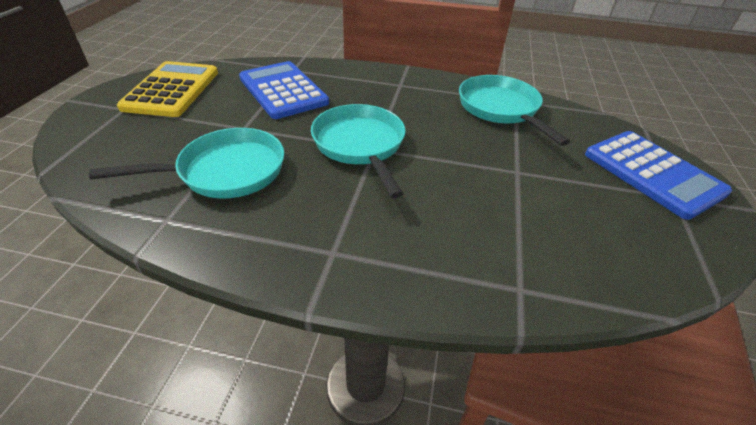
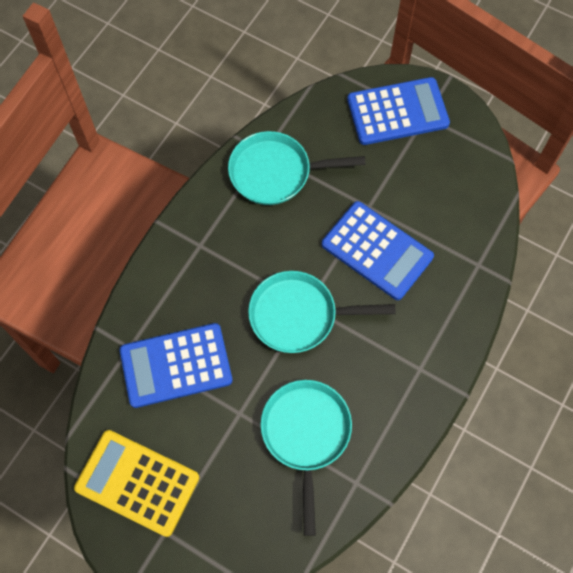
camera: 70 degrees left, 25 degrees up
(469, 186) = (377, 250): none -> blue calculator

